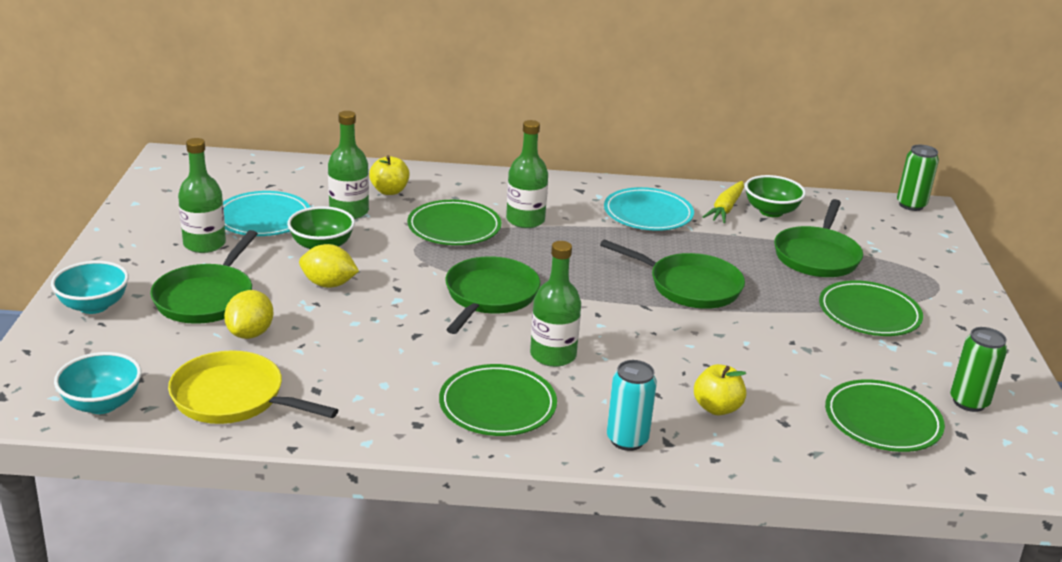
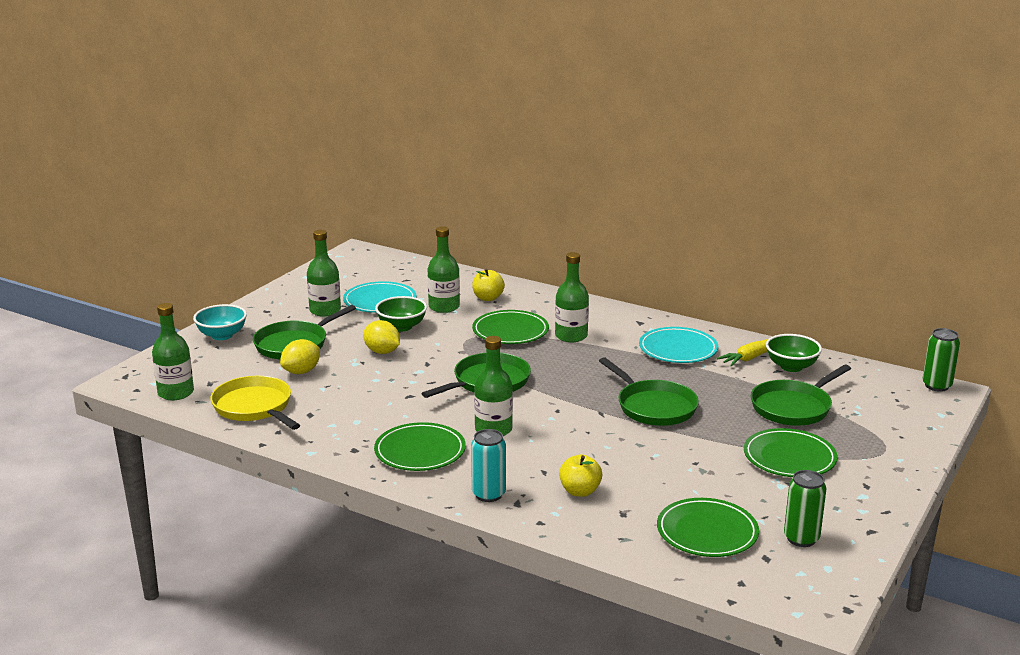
camera: 30 degrees right, 5 degrees down
(102, 404) = (176, 393): turquoise bowl -> green bottle

